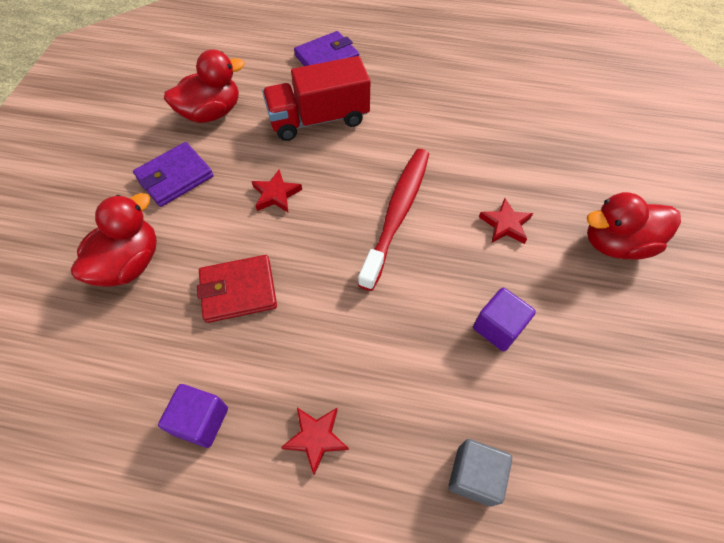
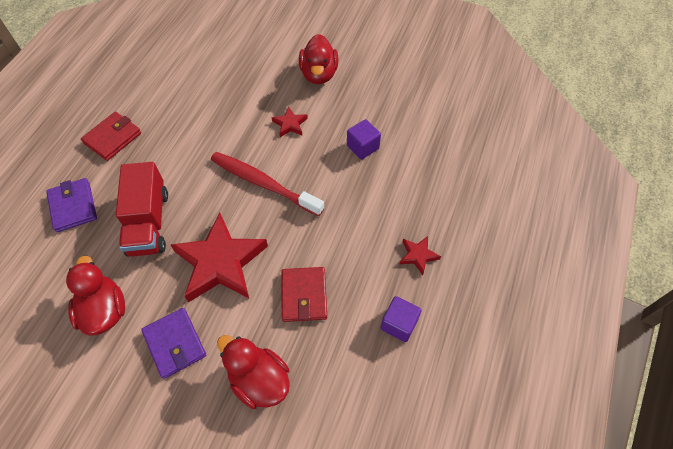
camera: 80 degrees left, 0 degrees up
(276, 194) = (220, 262): red star -> red star, size x2.27
(421, 62) = (113, 138): none -> red wallet
(474, 475) = (447, 179): grey cube -> none

